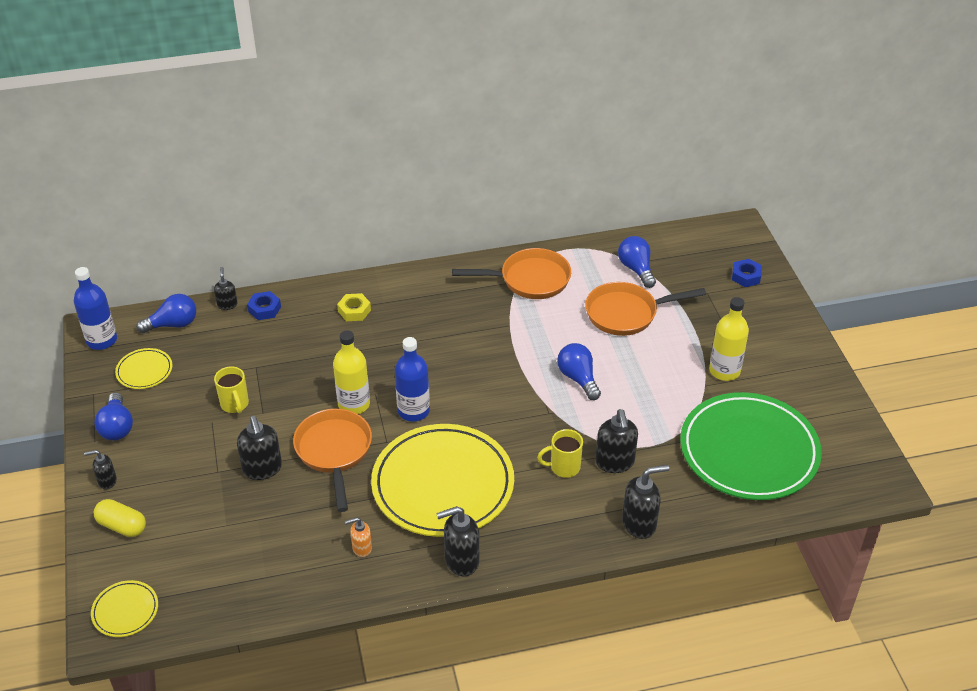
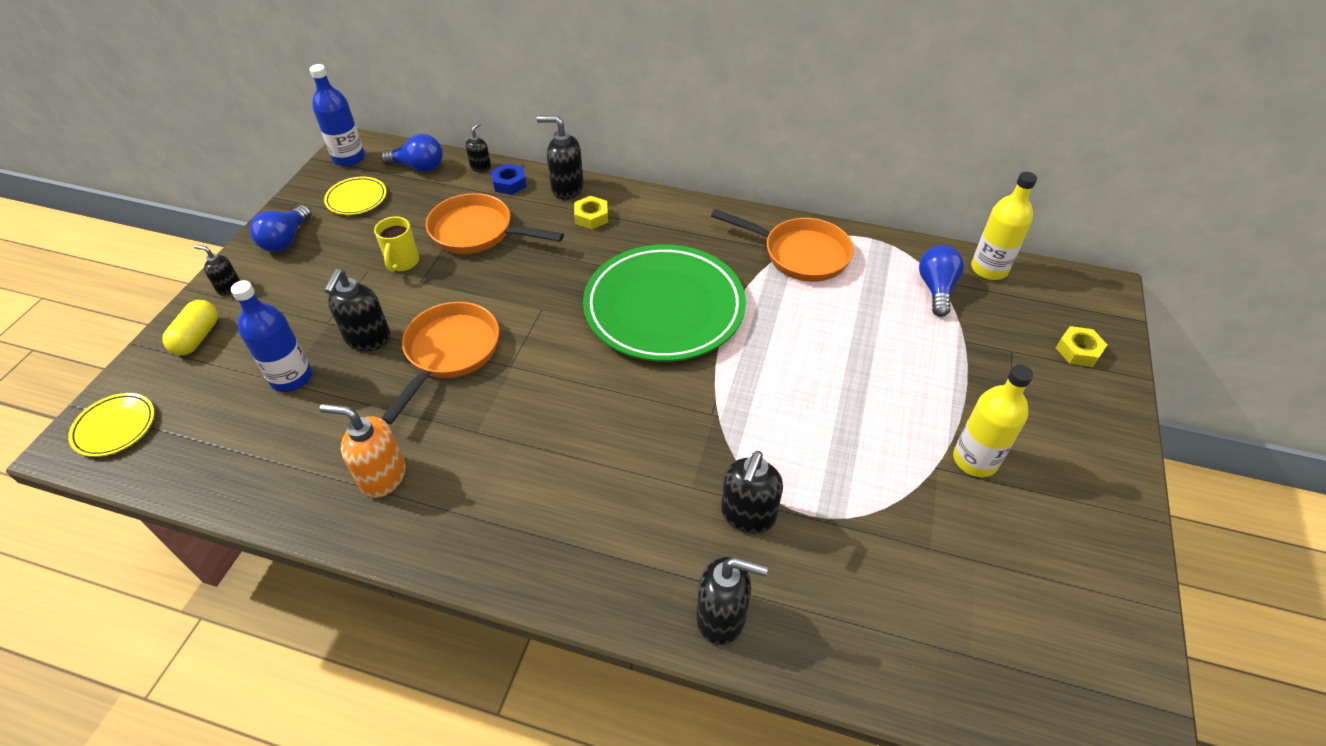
camera: 30 degrees right, 5 degrees up
(122, 526) = (197, 337): yellow capsule -> yellow capsule turned 45 degrees clockwise
(354, 404) = (511, 311): yellow bottle -> yellow bottle (989, 269)
(361, 548) = (382, 476): orange soap dispenser -> orange soap dispenser, size x1.73
(413, 411) = (565, 344): blue bottle -> blue bottle (291, 378)
(443, 485) = (527, 444): yellow plate -> none
(461, 561) = (471, 550): black soap dispenser -> black soap dispenser (567, 188)
(563, 467) = (680, 490): yellow mug -> none
(578, 378) = (776, 388): blue light bulb -> none
(626, 313) = (890, 335): orange pan -> orange pan (478, 232)
(746, 276) = (1078, 351): blue nut -> yellow nut
(749, 451) = (942, 588): green plate -> green plate (664, 308)

